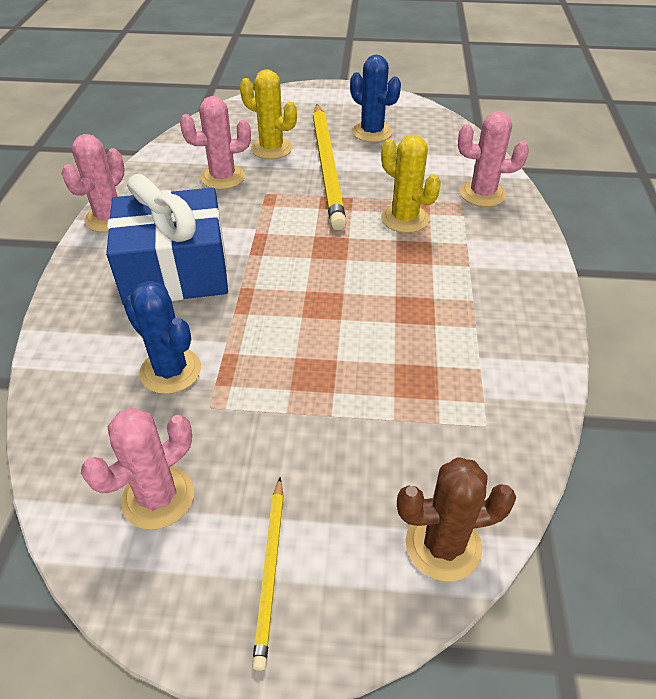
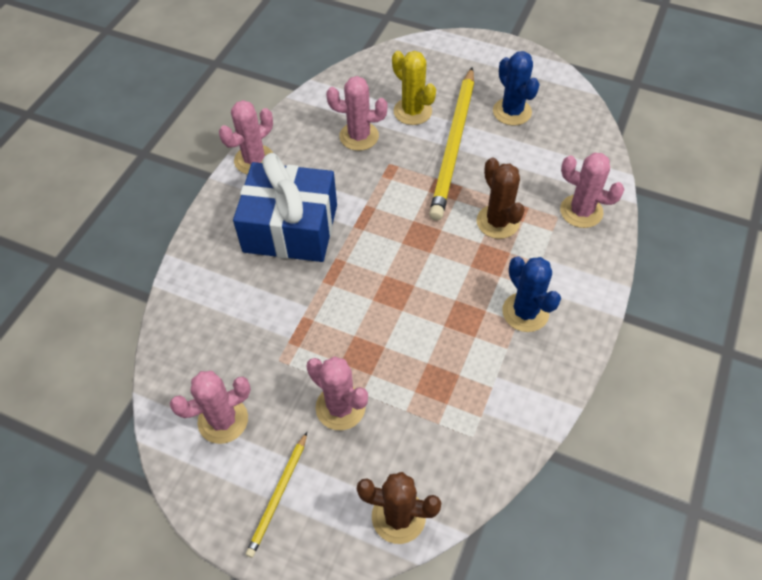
camera: 20 degrees right, 10 degrees up
(170, 371) = (260, 321): blue cactus -> blue cactus (525, 312)
(311, 438) = (340, 407): none -> pink cactus
(404, 219) = (497, 222): yellow cactus -> brown cactus

